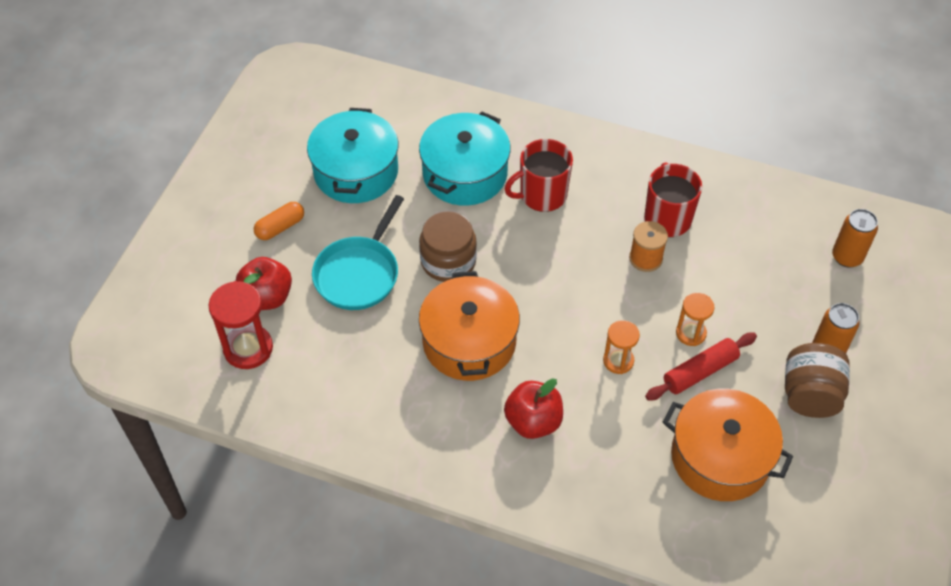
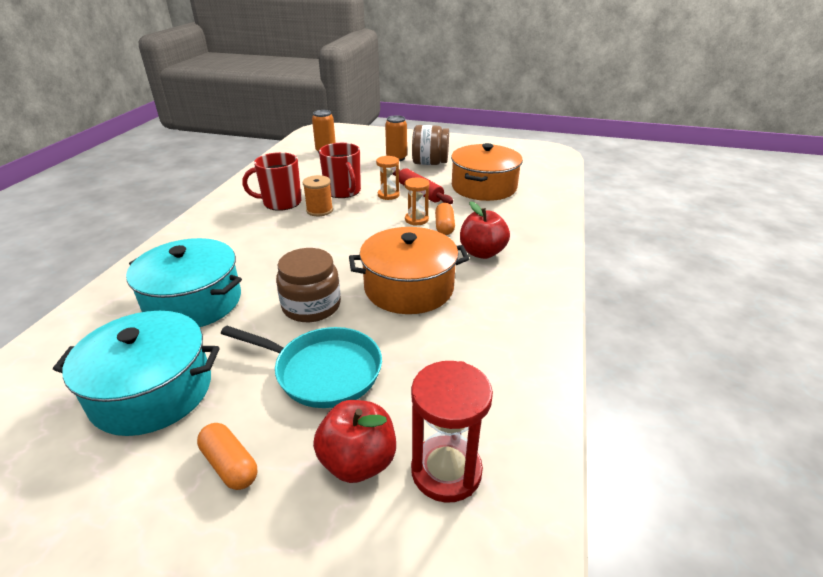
camera: 95 degrees left, 20 degrees down
(542, 195) = (239, 256): red mug -> red mug (343, 191)
(599, 390) = (444, 226): none -> orange capsule

